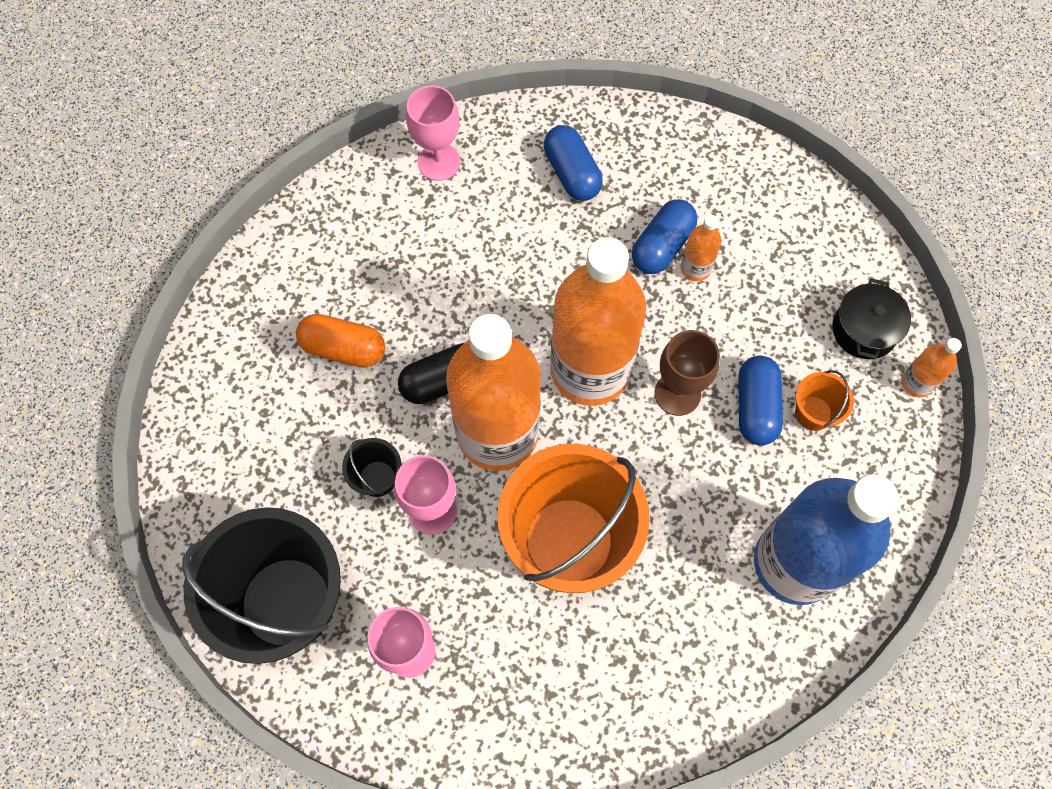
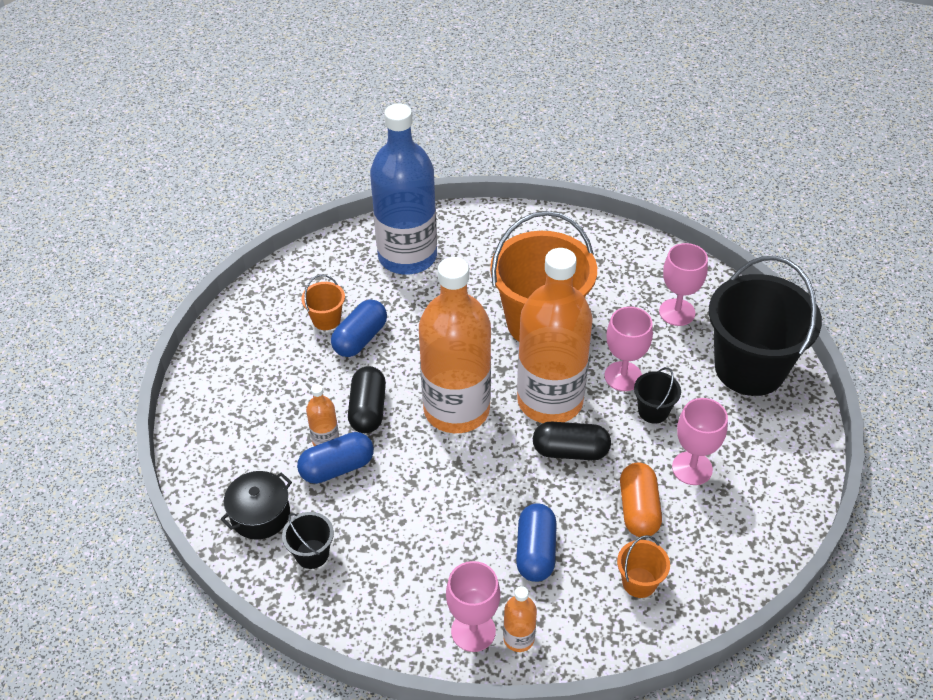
camera: 150 degrees left, 20 degrees down
(307, 425) = (692, 468): none -> pink goblet
(312, 274) = (639, 582): none -> orange bucket
(343, 348) = (638, 509): orange capsule -> orange capsule turned 45 degrees clockwise
(572, 173) = (363, 561): blue capsule -> blue capsule (536, 552)
(621, 157) = (312, 554): none -> black bucket
(677, 393) = (406, 369): brown goblet -> none
(680, 323) = (368, 410): none -> black capsule
(864, 330) = (246, 348): black pot -> black pot (260, 514)
(916, 383) = (245, 306): orange bottle -> orange bottle (518, 638)

